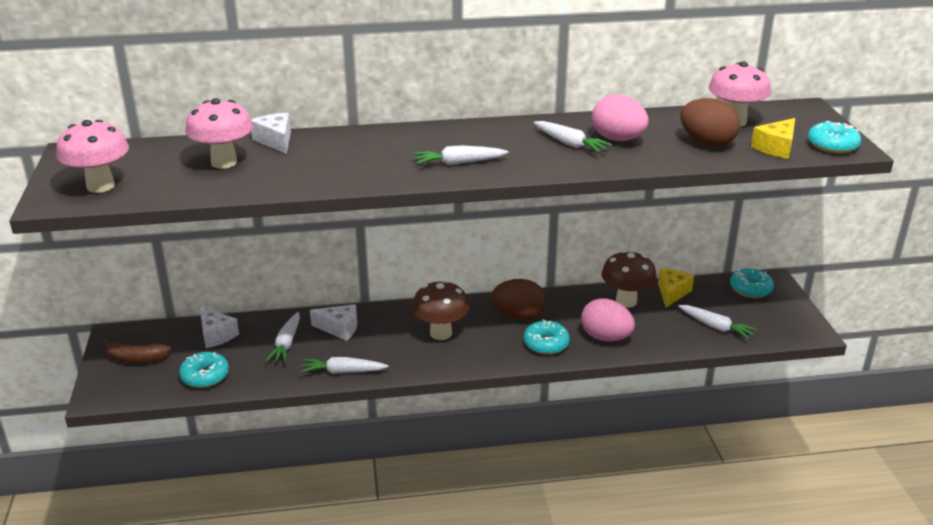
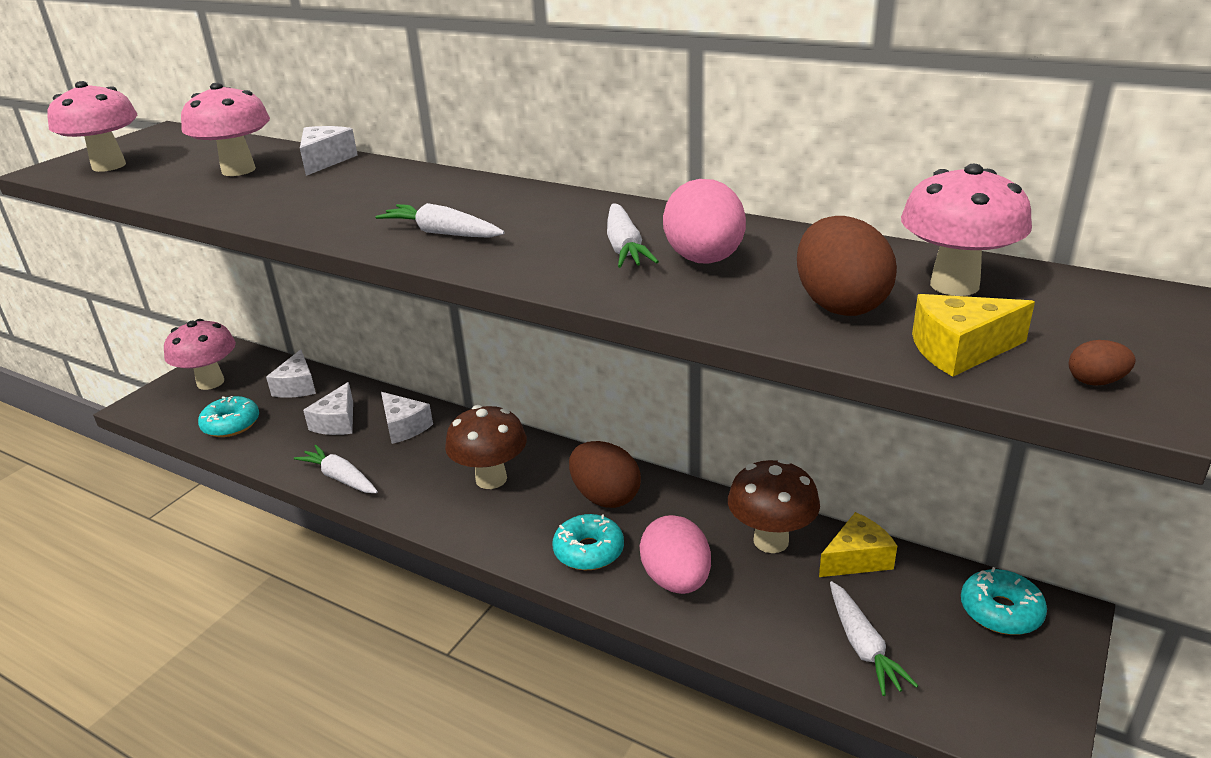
camera: 40 degrees right, 0 degrees up
(136, 359) = (210, 382): brown banana -> pink mushroom
(286, 344) = (337, 422): white carrot -> white cheese
(832, 145) = (1095, 381): turquoise donut -> brown egg

